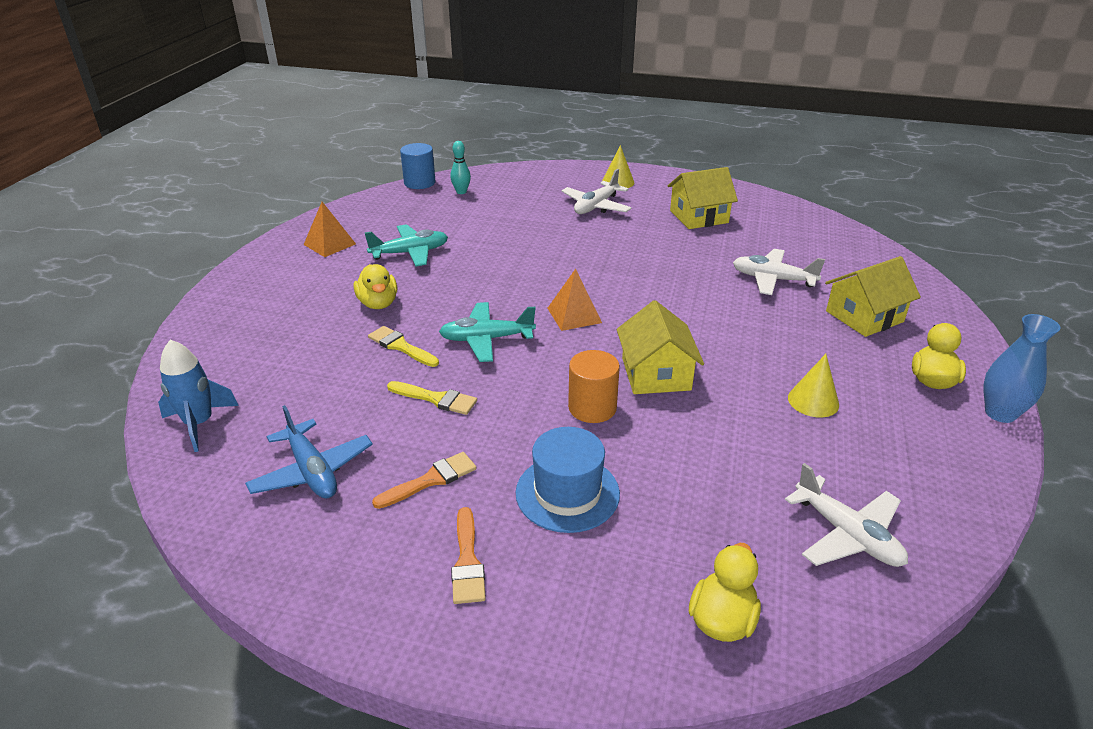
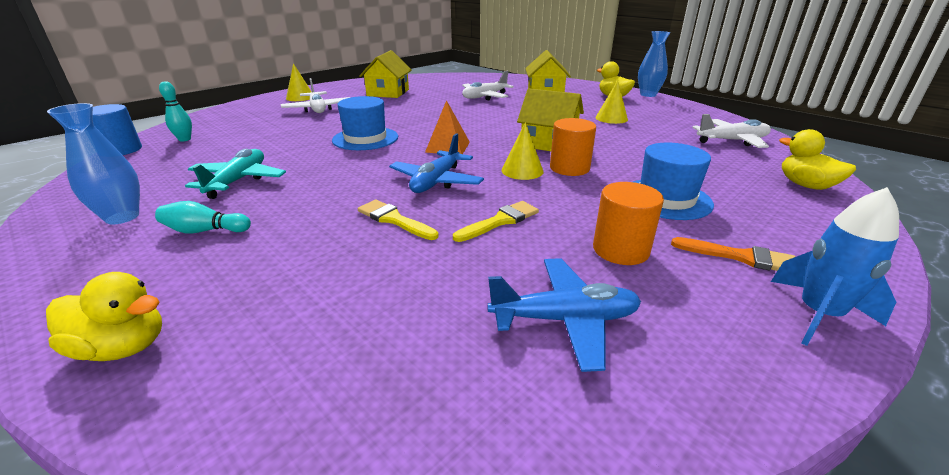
camera: 60 degrees left, 5 degrees down
(199, 424) = (376, 412): blue rocket -> blue rocket (818, 314)
(329, 244) = (122, 217): orange pyramid -> blue vase
(333, 281) = (205, 231): none -> turquoise bowling pin
(378, 303) = (299, 215): yellow duck -> yellow duck (123, 347)
(401, 346) = (394, 220): yellow brush -> yellow brush turned 60 degrees clockwise
(431, 480) = (620, 250): orange brush -> orange cylinder
(486, 339) = (436, 181): turquoise plane -> blue plane
(547, 264) = (365, 138): none -> blue hat
(556, 379) = (522, 171): none -> yellow cone

